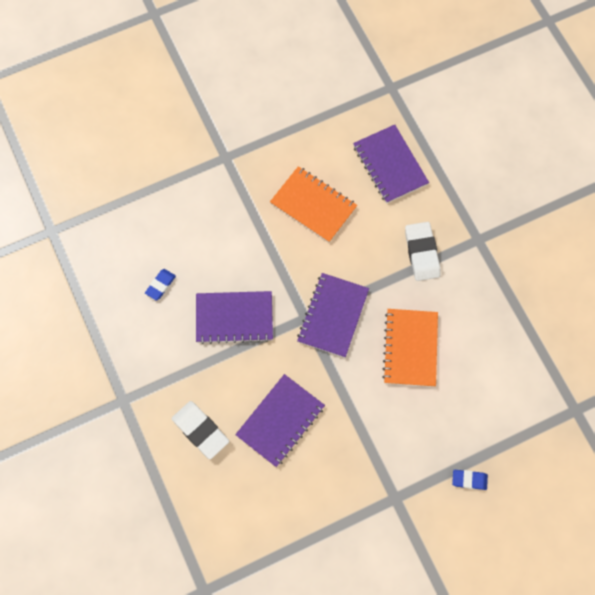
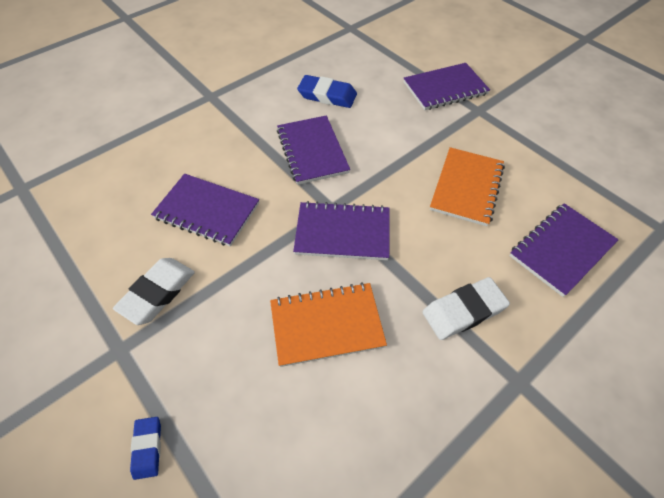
camera: 75 degrees right, 15 degrees down
(160, 285) = (327, 95): blue eraser -> blue eraser, size x1.72
(186, 174) = (445, 88): none -> purple notebook
(200, 430) = (188, 151): white eraser -> white eraser (158, 293)

